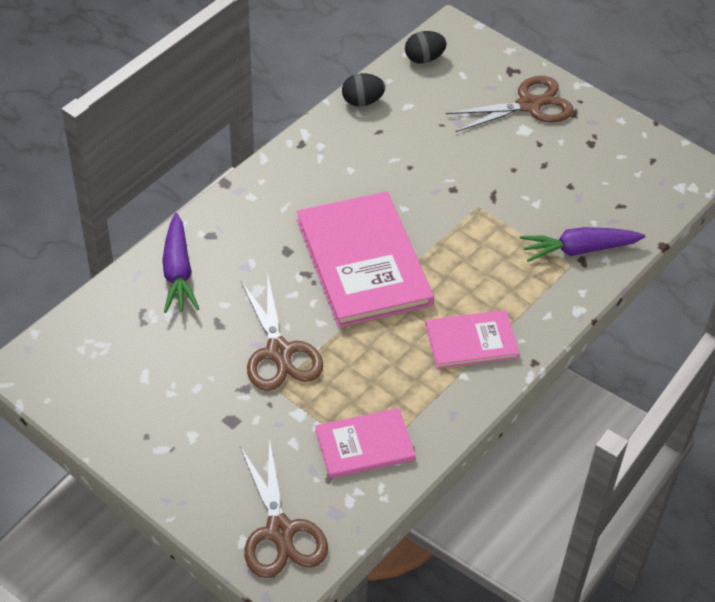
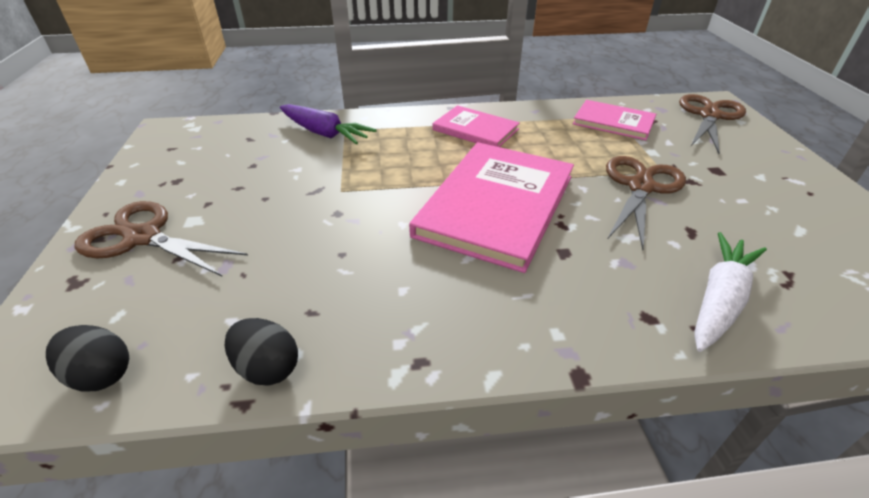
camera: 135 degrees left, 10 degrees down
(178, 272) = (719, 300): purple carrot -> white carrot

